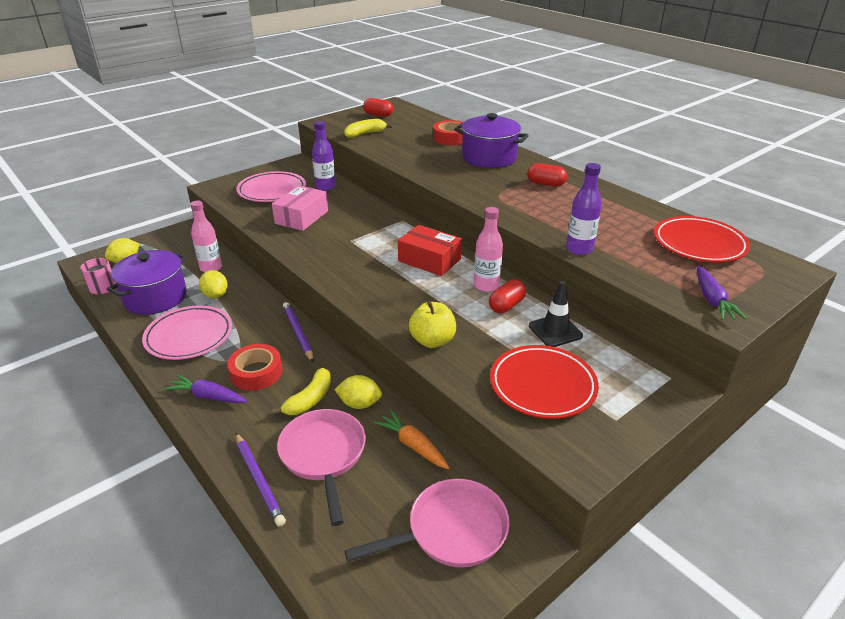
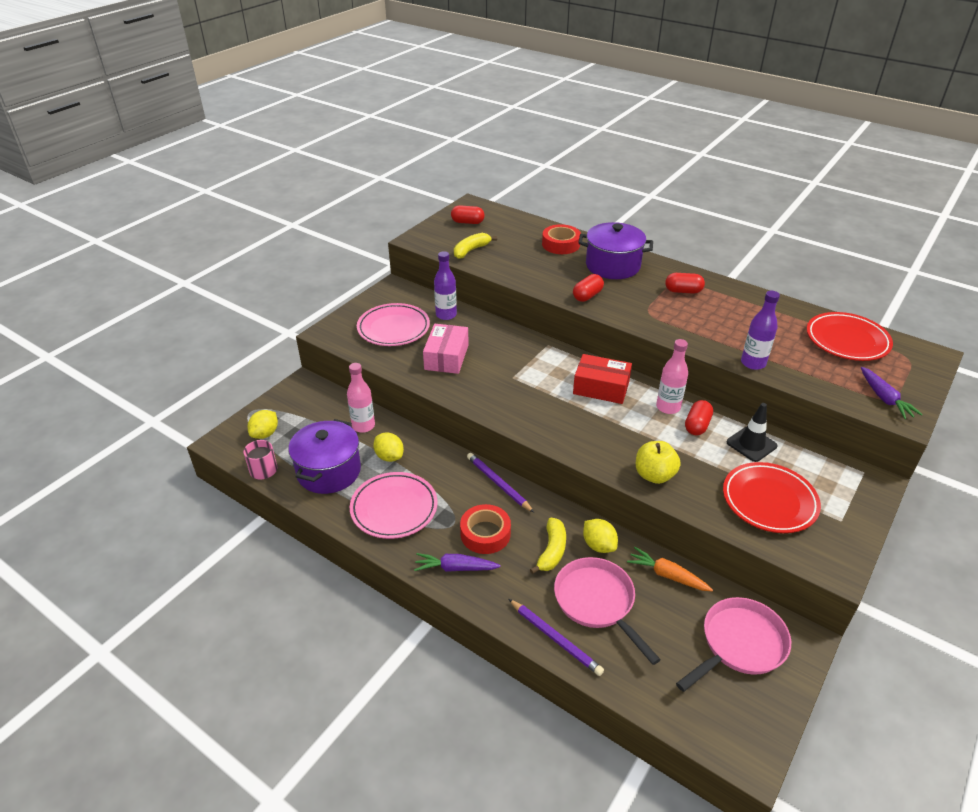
camera: 15 degrees left, 5 degrees up
(359, 404) = (598, 545): yellow lemon -> yellow lemon turned 60 degrees clockwise
(447, 177) = (587, 296): none -> red capsule

